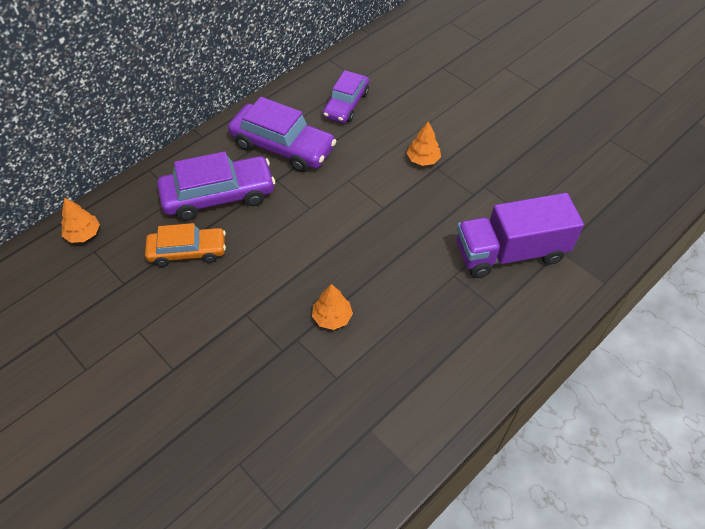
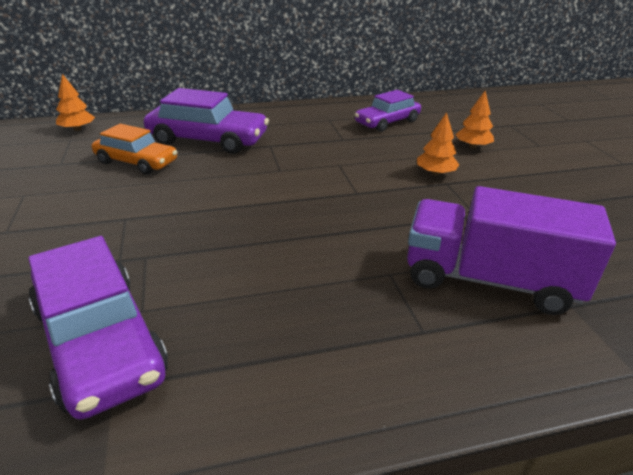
camera: 30 degrees right, 20 degrees down
(282, 146) = (300, 129): purple car -> purple car (100, 341)
(332, 317) = (204, 254): orange tree -> orange tree (472, 146)

